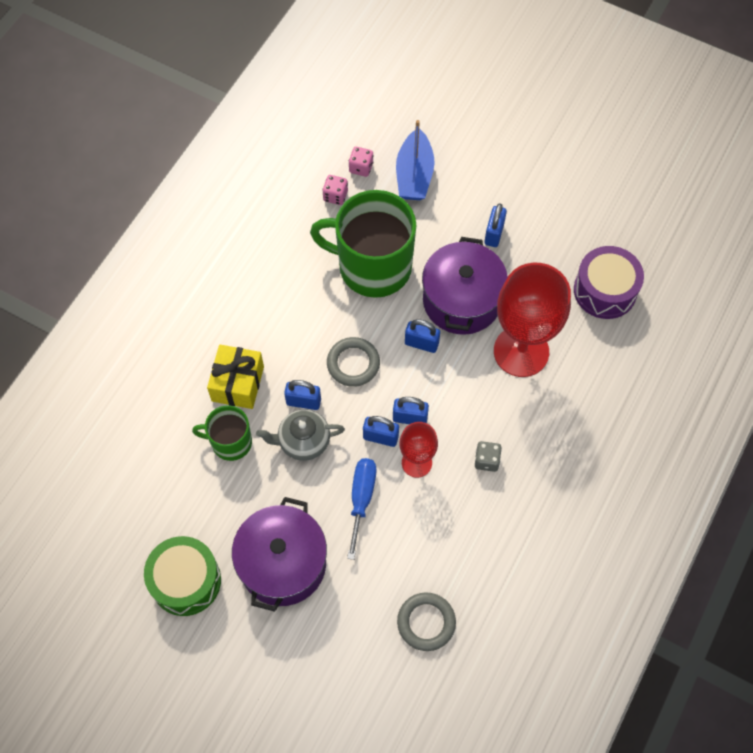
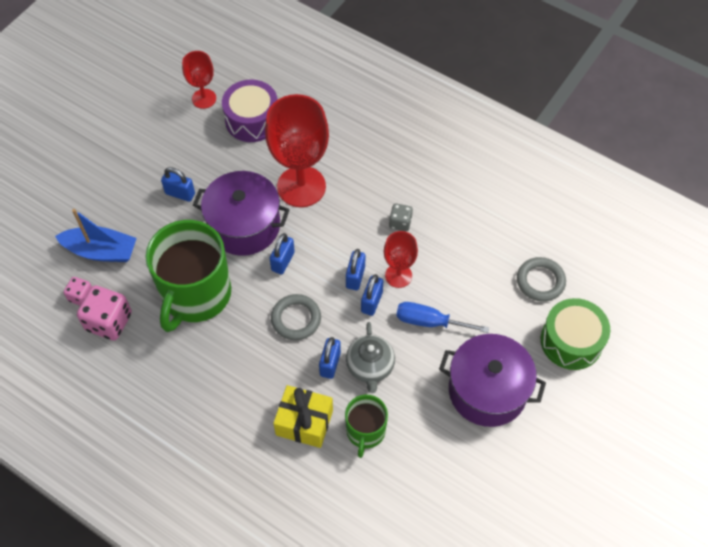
camera: 85 degrees left, 5 degrees down
(186, 581) = (502, 476): green drum -> green drum (571, 341)
(335, 196) = (109, 322): pink dice -> pink dice, size x1.79
(626, 238) = (204, 98): none -> red goblet

